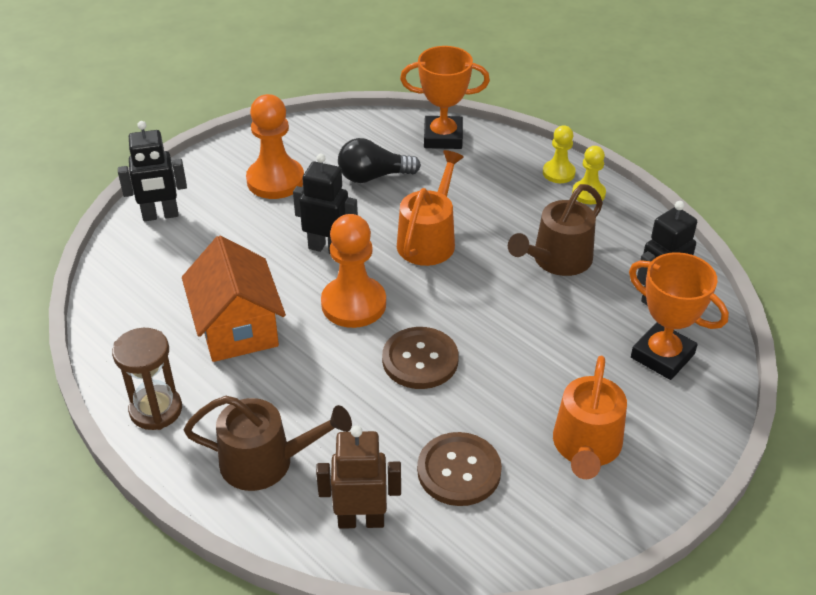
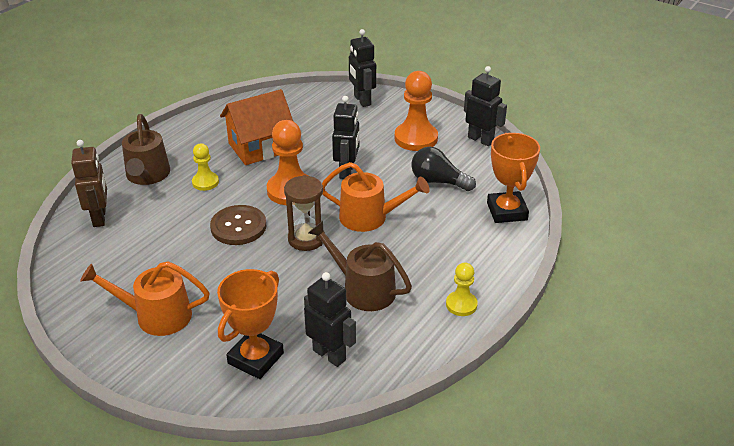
camera: 80 degrees right, 5 degrees down
(156, 410) = (188, 131): brown hourglass -> brown hourglass (306, 239)
(299, 131) = (480, 140): none -> black robot
(373, 176) = (438, 181): black light bulb -> black light bulb turned 45 degrees counterclockwise
(459, 471) = (137, 254): brown button -> none
(558, 173) = (484, 284): yellow pawn -> yellow pawn (205, 182)

